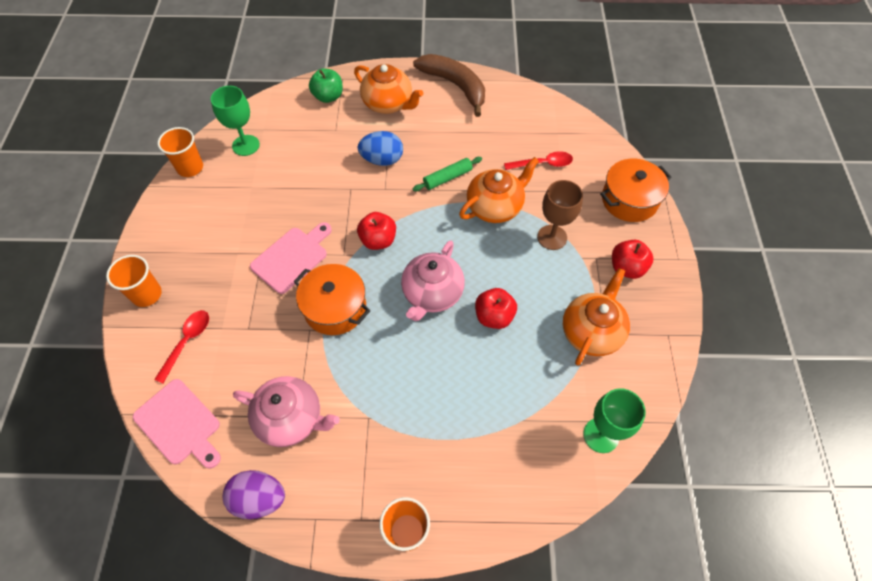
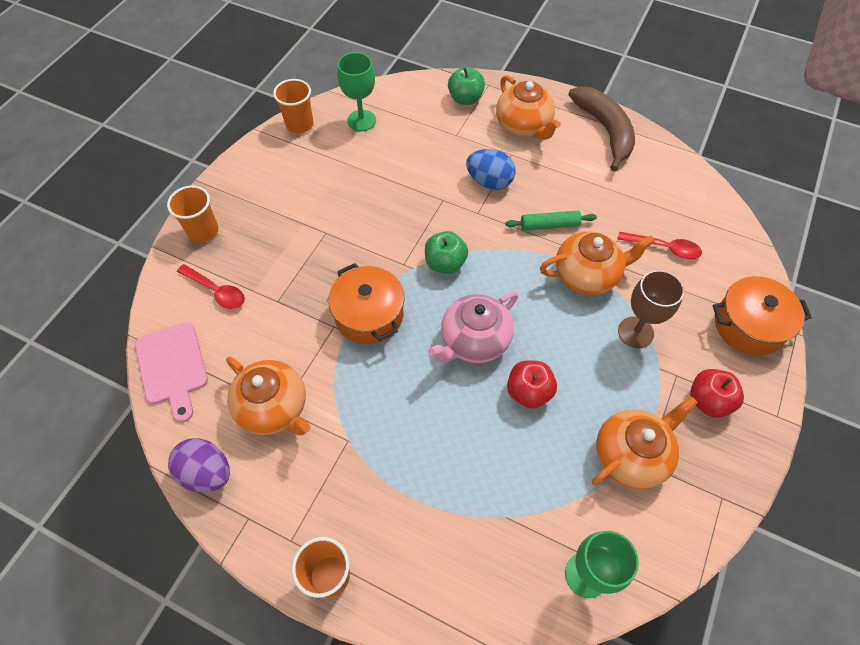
camera: 25 degrees right, 0 degrees up
(187, 342) = (216, 291): red spoon -> red spoon turned 75 degrees clockwise
(291, 419) = (274, 408): pink teapot -> orange teapot
(292, 257) = (352, 248): pink cutting board -> none
(378, 240) = (445, 263): red apple -> green apple

